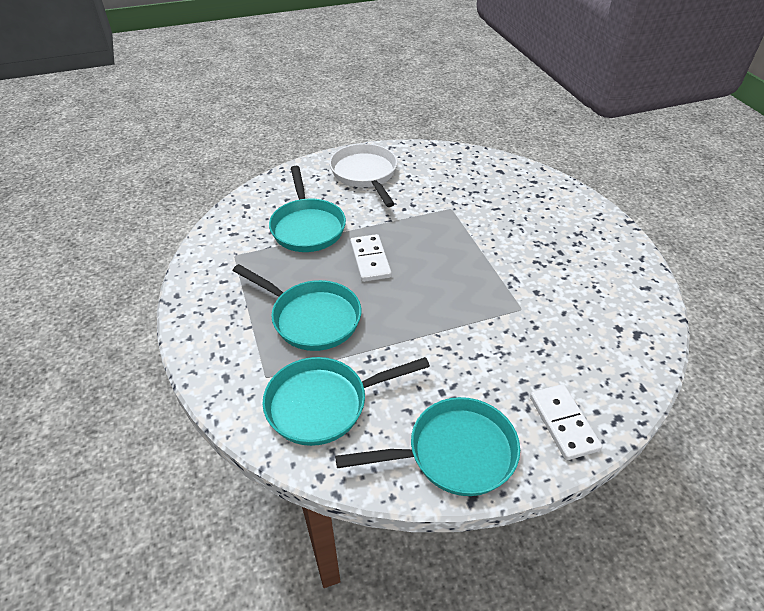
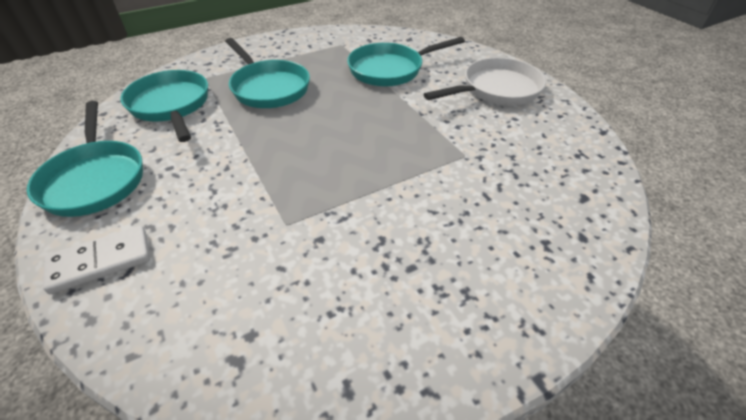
camera: 80 degrees right, 0 degrees up
(311, 318) = (268, 87): turquoise pan -> turquoise pan turned 60 degrees counterclockwise
(370, 260) = (351, 108): white domino -> none

